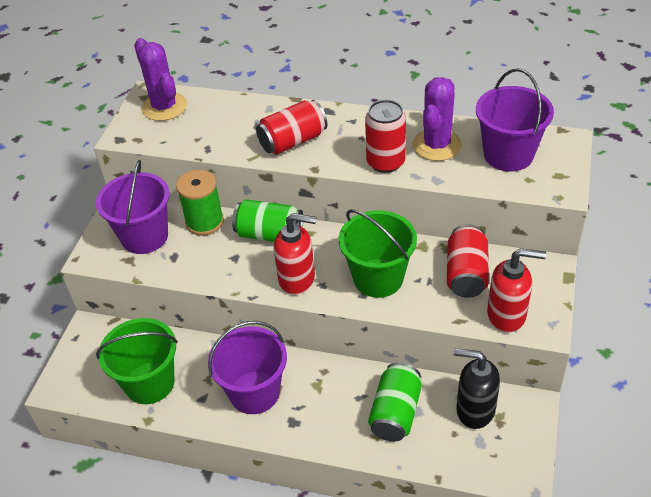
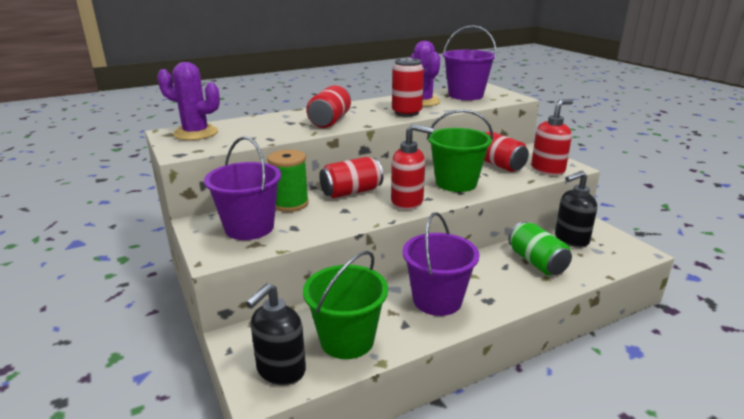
camera: 45 degrees left, 20 degrees down
(85, 378) = (280, 370): none -> black soap dispenser
(269, 234) = (351, 192): green can -> red can
(297, 279) = (407, 202): red soap dispenser -> red soap dispenser turned 45 degrees clockwise

